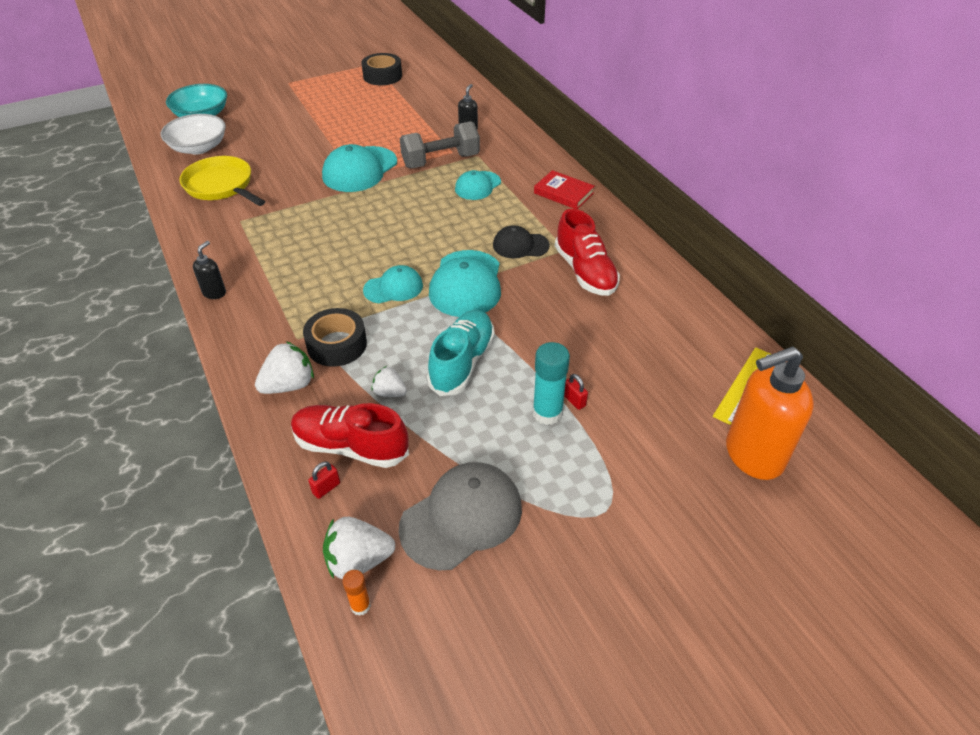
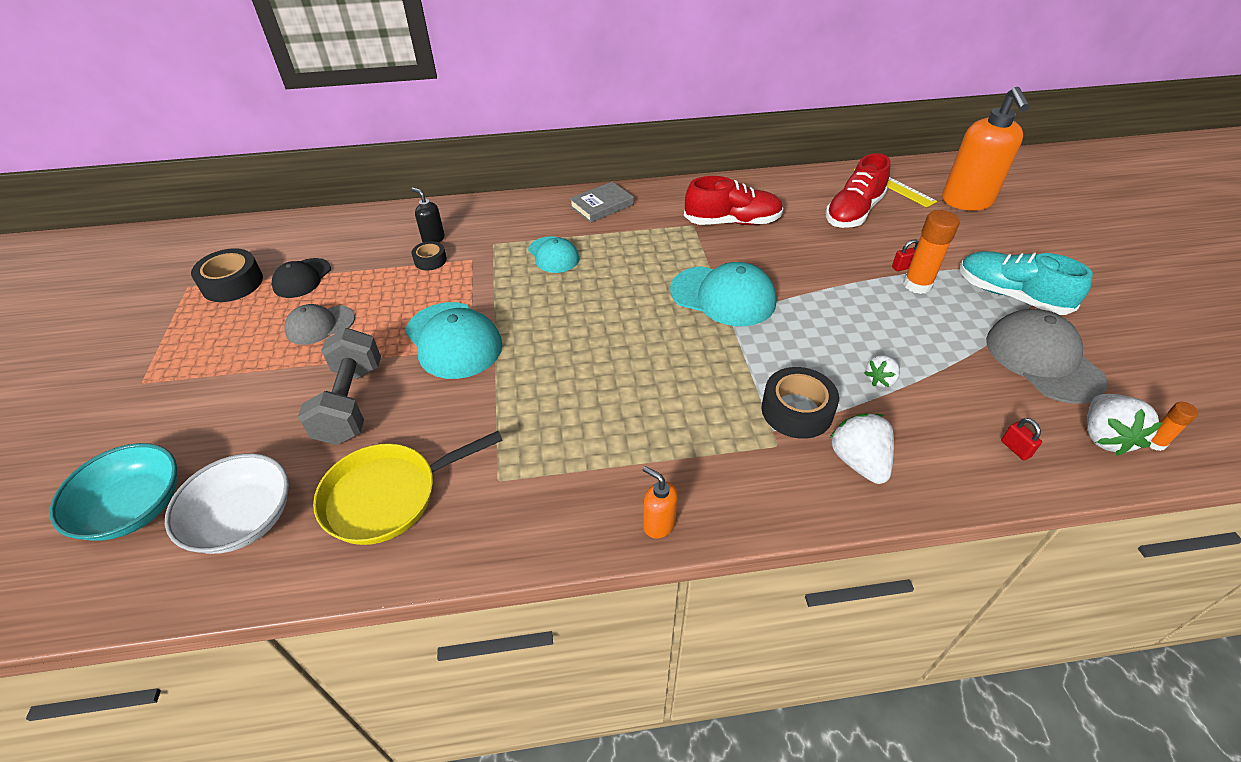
camera: 70 degrees left, 0 degrees up
(214, 293) = (658, 524): black soap dispenser -> orange soap dispenser
(351, 446) = (957, 421): red shoe -> red shoe (853, 212)
(355, 118) = (320, 325): none -> grey cap
(393, 288) = (710, 349): turquoise cap -> none
(440, 161) = (484, 271): grey dumbbell -> grey dumbbell (351, 403)
(442, 136) = (430, 260): none -> black tape
(462, 362) = (843, 322): turquoise shoe -> turquoise shoe (1010, 295)
(520, 245) = (675, 249): black cap -> black cap (302, 278)
(547, 413) = (917, 285): turquoise glue stick -> orange glue stick
(563, 193) = (602, 205): red book -> grey book

